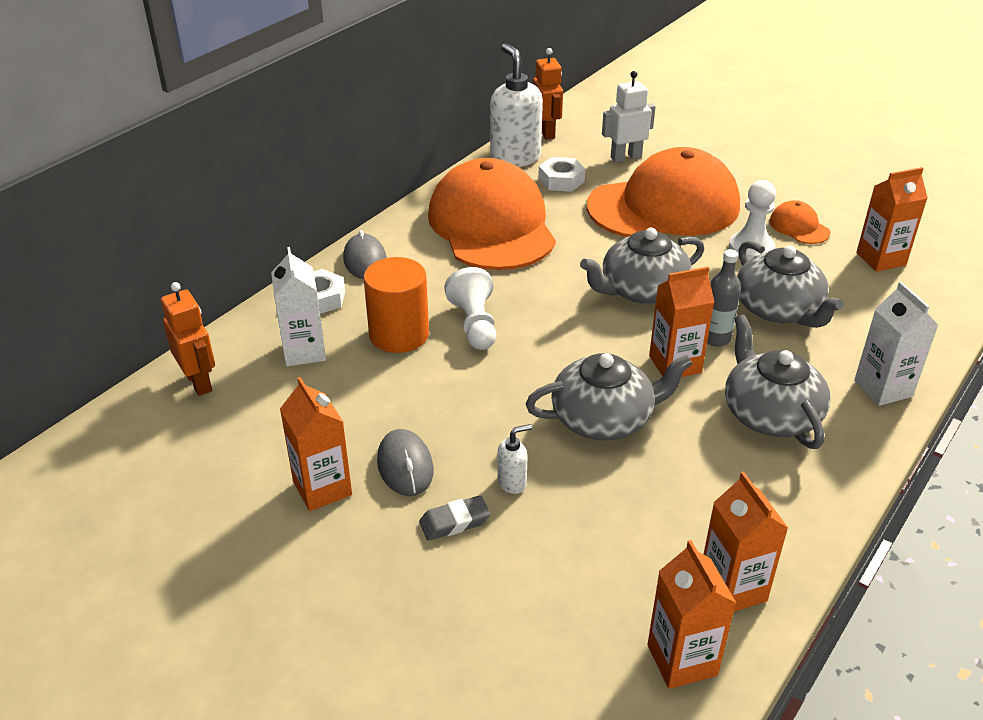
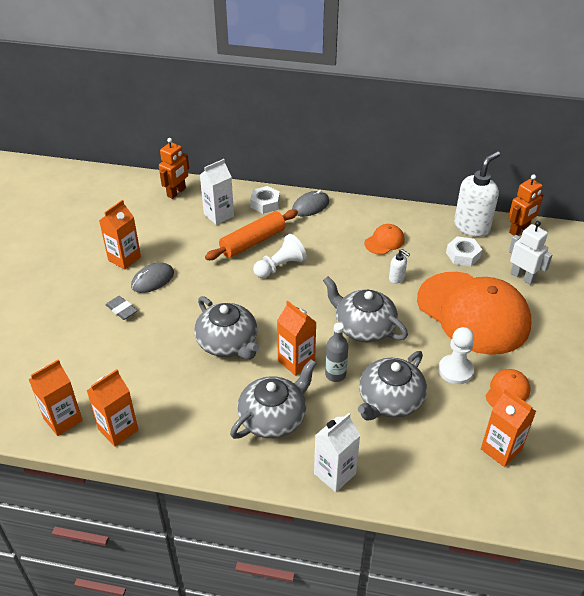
camera: 65 degrees right, 5 degrees up
(399, 335) = (253, 242): orange cylinder -> orange rolling pin
(491, 225) = (384, 241): orange cap -> orange cap, size x0.40
(512, 482) = (159, 322): white soap dispenser -> white soap dispenser (397, 278)

